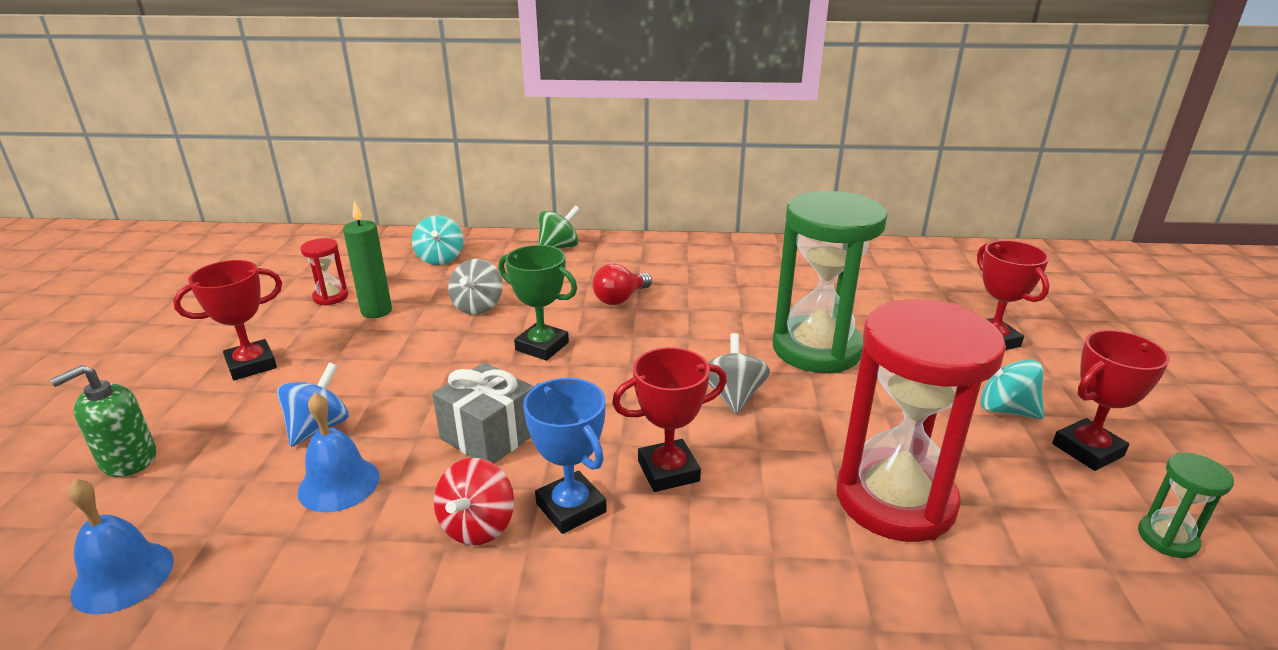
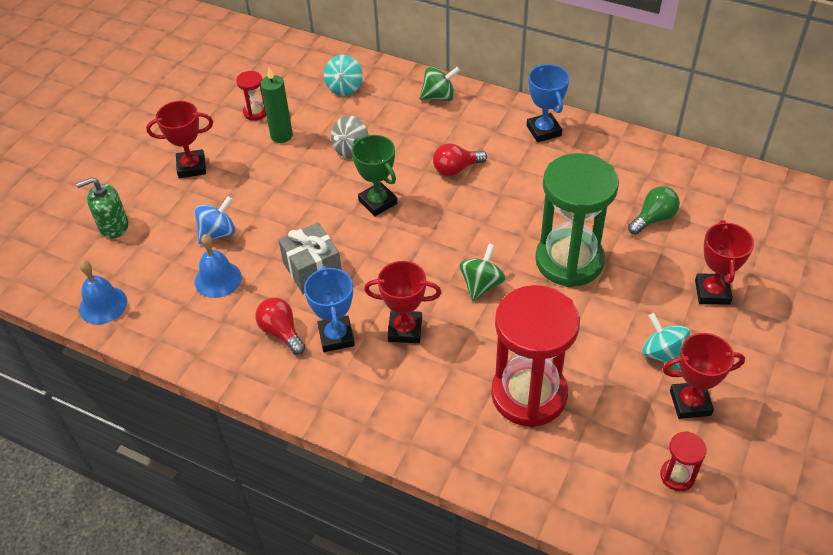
camera: 25 degrees right, 20 degrees up
(478, 526) = (281, 332): red spinning top -> red light bulb
(694, 253) = (543, 131): none -> blue trophy
(733, 396) = (481, 285): grey spinning top -> green spinning top
(870, 296) = (653, 218): none -> green light bulb
(1167, 538) = (677, 476): green hourglass -> red hourglass

